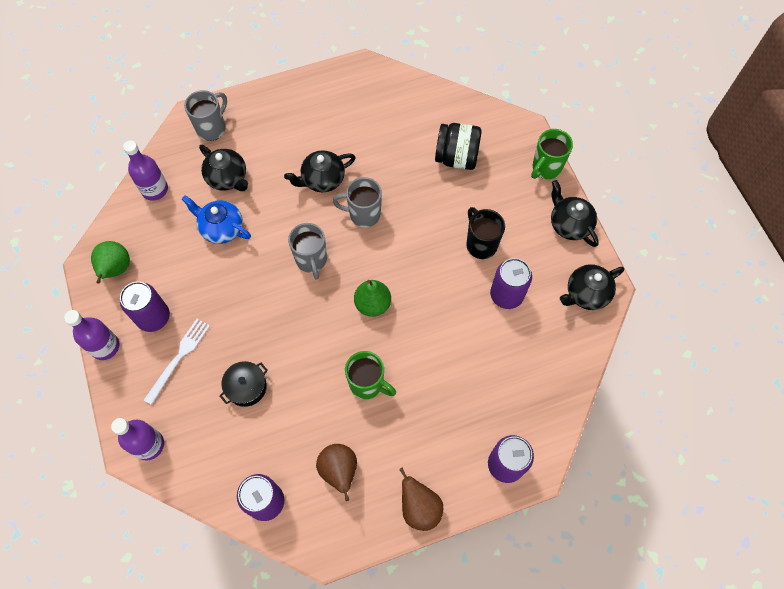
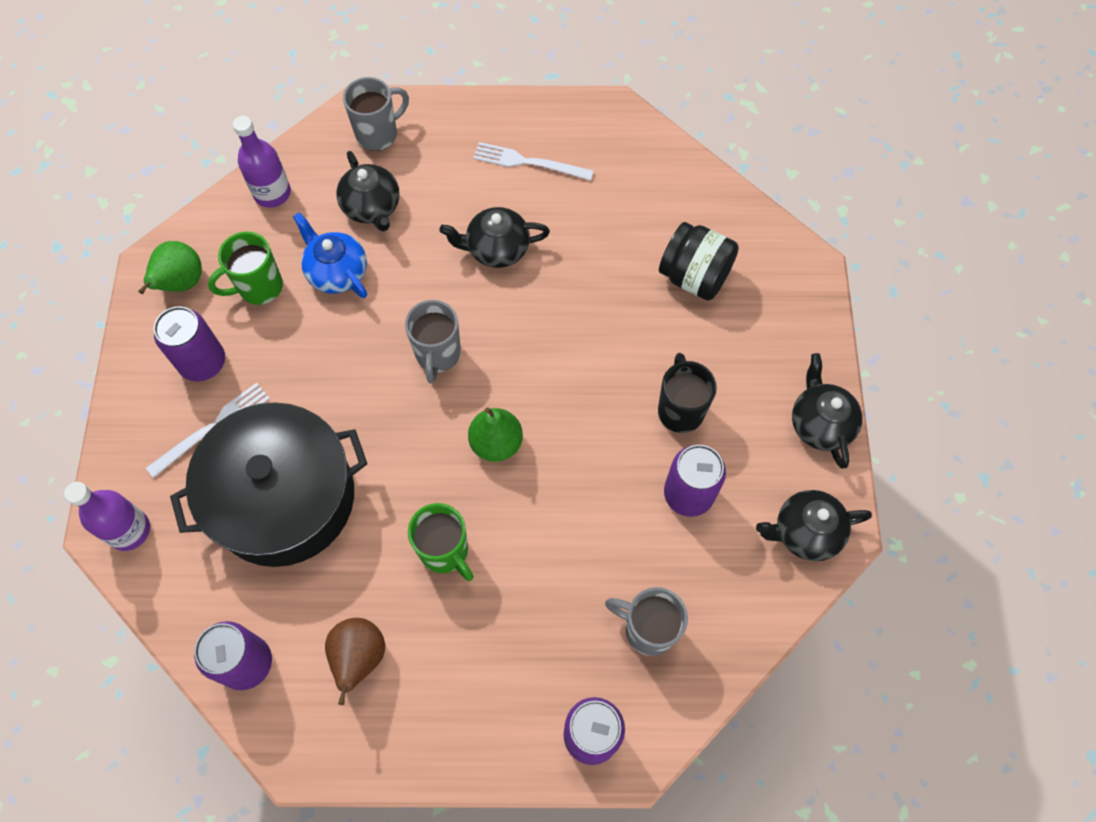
camera: 20 degrees right, 0 degrees up
(105, 346) = (127, 380): purple bottle -> none
(246, 387) = (283, 498): black pot -> black pot, size x2.49
(321, 117) = (528, 162): none -> white fork
(363, 214) = (533, 315): grey mug -> grey mug (648, 629)
(419, 507) = (447, 750): brown pear -> none
(546, 168) = (817, 332): green mug -> green mug (259, 287)

